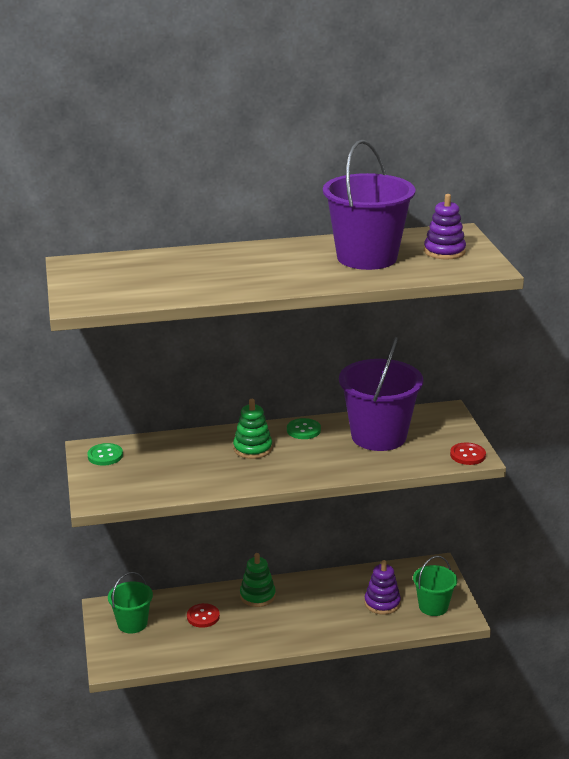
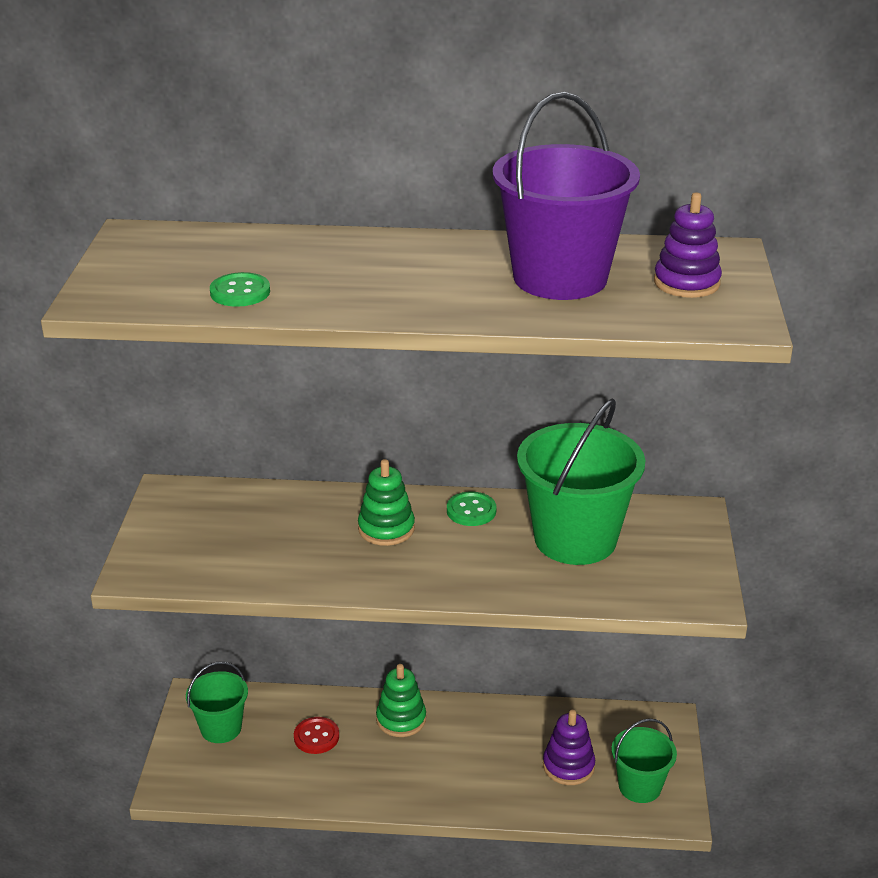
camera: 15 degrees right, 5 degrees up
(105, 456) = (183, 506): green button -> green button (240, 292)
(378, 436) = (575, 539): purple bucket -> green bucket
(467, 455) = (695, 594): red button -> none

